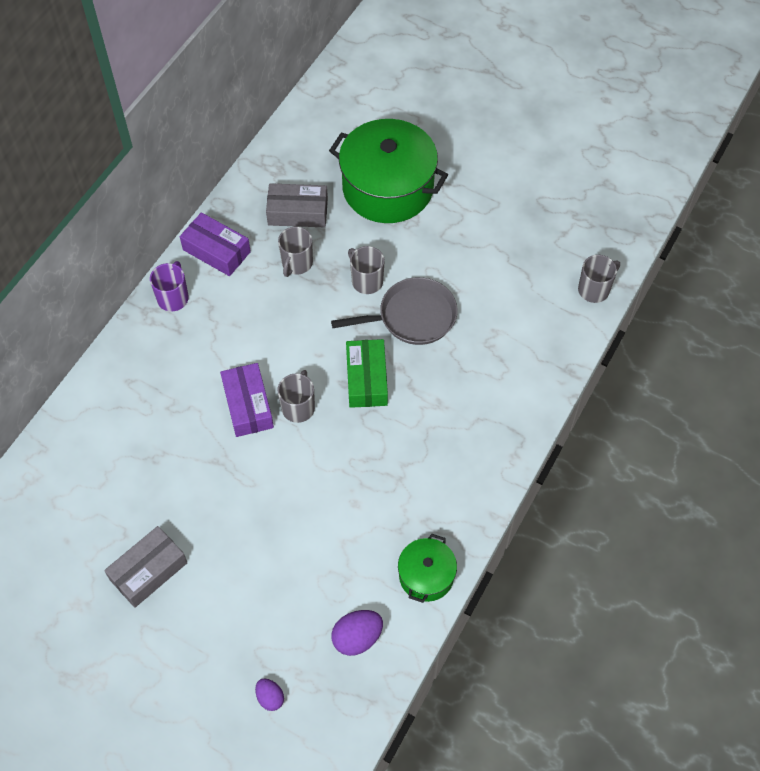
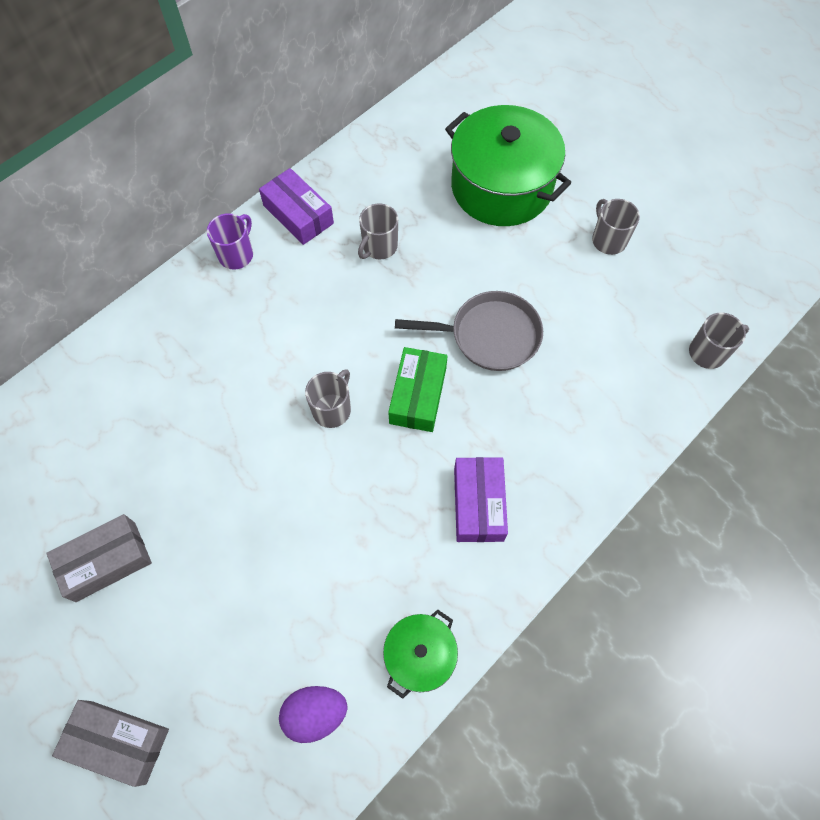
camera: 15 degrees right, 5 degrees up
(248, 405) = (277, 393): purple box -> purple box (478, 504)
(270, 697) = (190, 763): purple egg -> none
(297, 212) = (397, 192): grey box -> grey box (118, 742)
(366, 281) = (449, 283): grey mug -> grey mug (608, 240)

